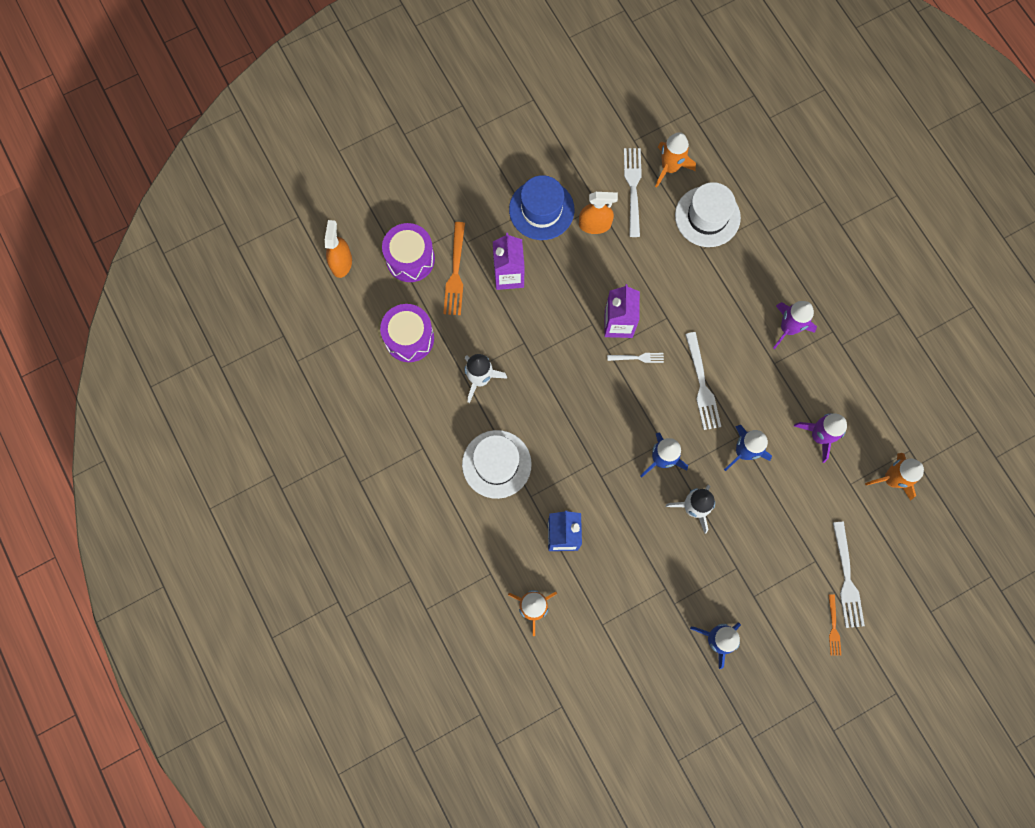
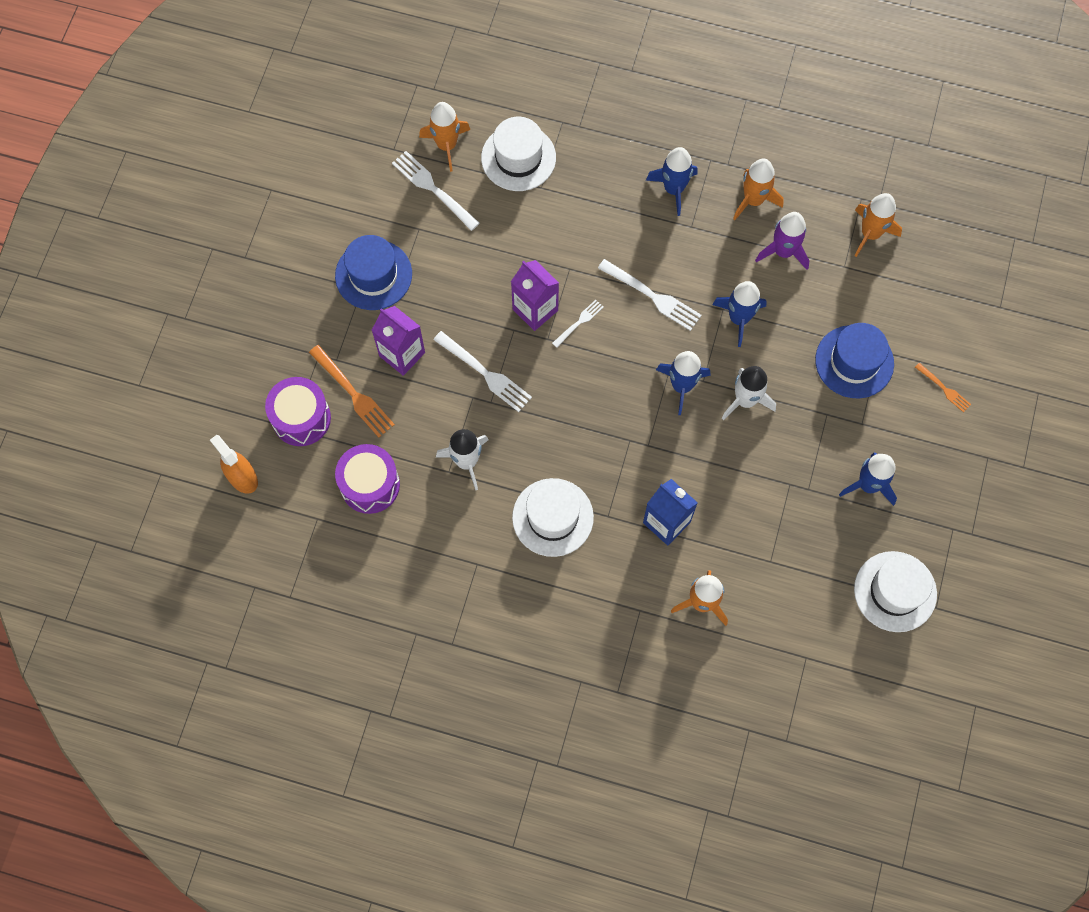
camera: 45 degrees left, 5 degrees down
(594, 224) = (432, 247): orange spray bottle -> none
(662, 723) = (895, 591): none -> white hat
(788, 328) = (673, 189): purple rocket -> blue rocket
(791, 552) = (854, 361): none -> blue hat
(834, 384) = (753, 200): none -> orange rocket
(846, 579) = (915, 342): white fork -> white fork (485, 373)

